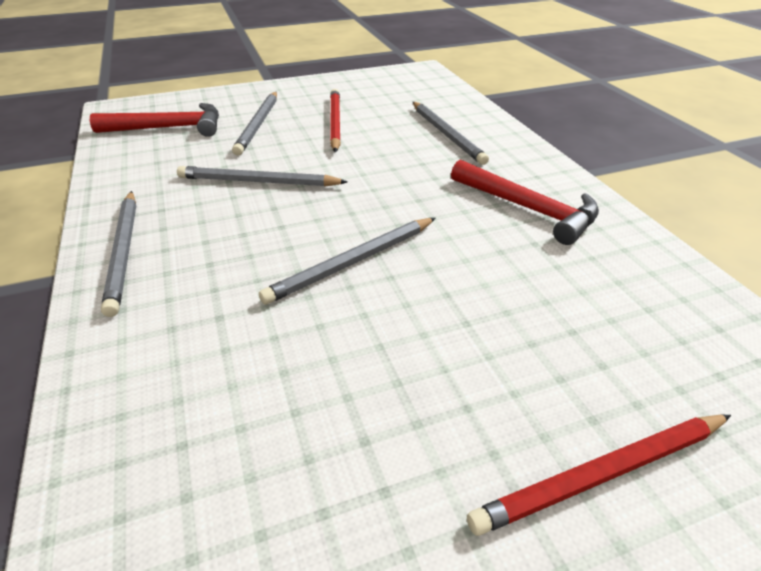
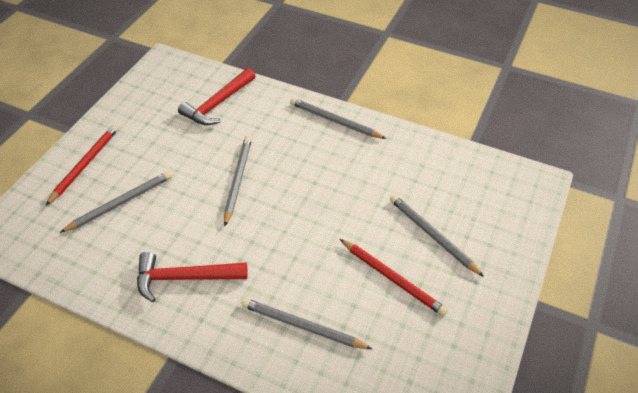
camera: 135 degrees right, 10 degrees up
(169, 128) = (472, 190): red hammer -> red hammer (218, 104)
(258, 182) = (348, 191): grey pencil -> grey pencil (120, 203)

